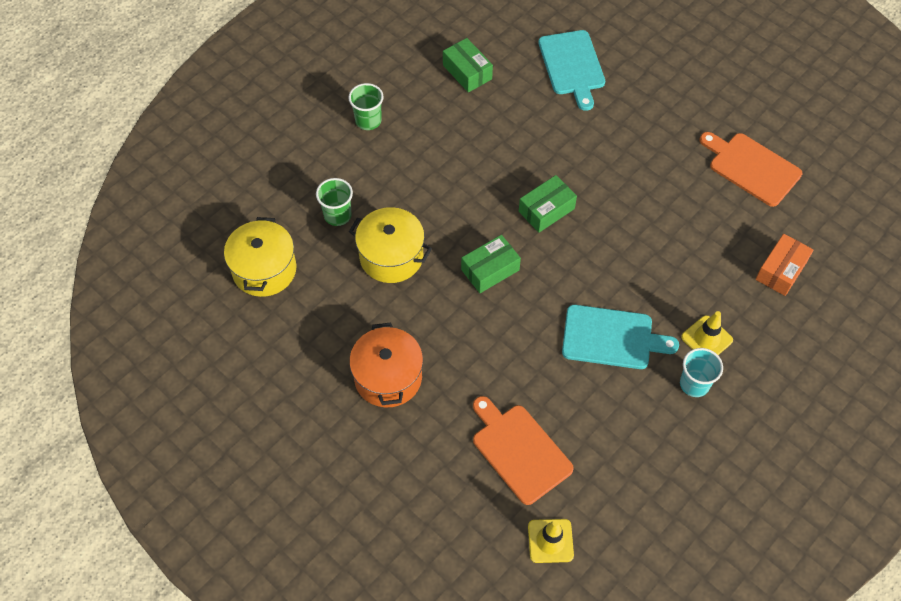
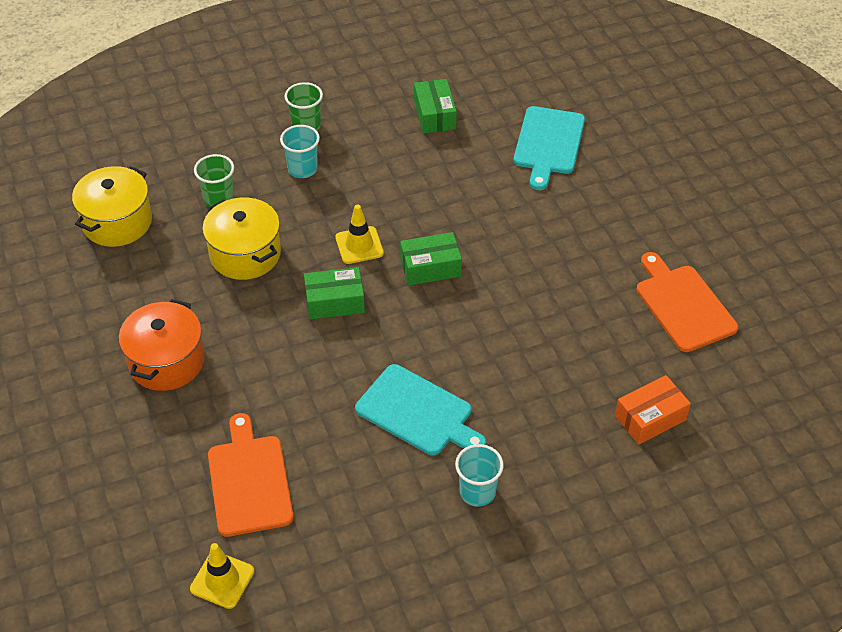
camera: 25 degrees right, 10 degrees down
(390, 161) = (302, 169): none -> turquoise cup
(706, 338) = (521, 453): yellow traffic cone -> yellow traffic cone (359, 245)

